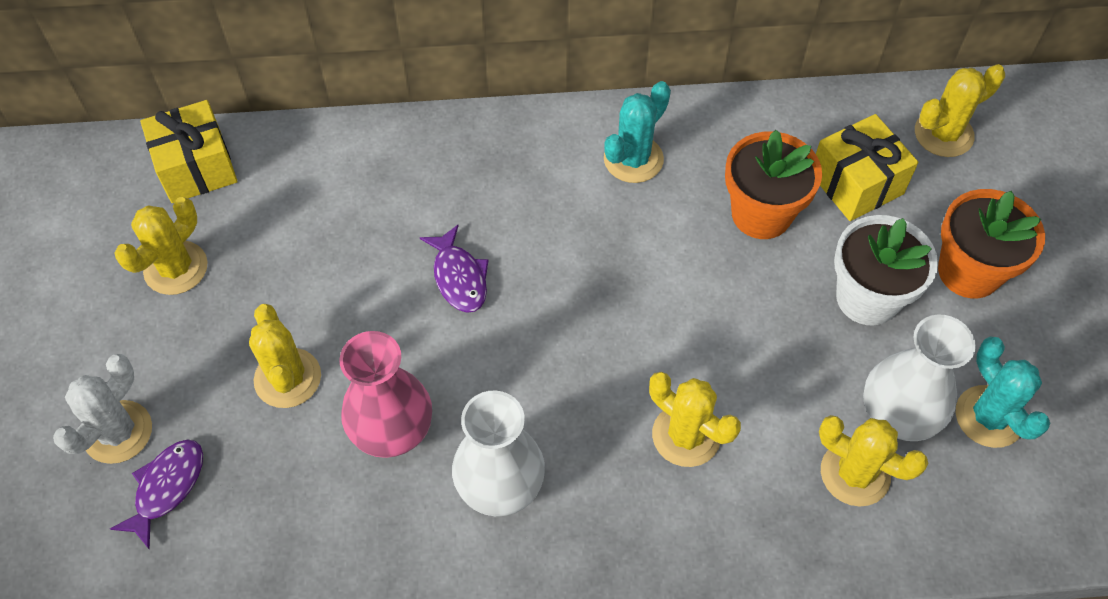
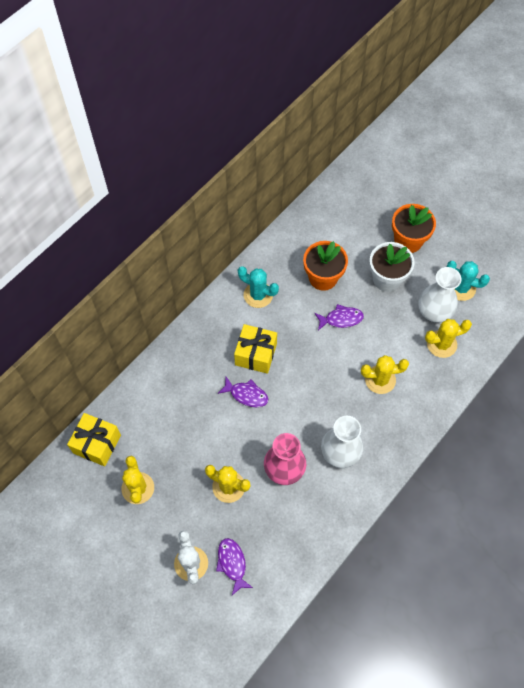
camera: 45 degrees left, 5 degrees up
(633, 159) = (258, 295): turquoise cactus -> turquoise cactus turned 60 degrees counterclockwise
(724, 294) = (341, 319): none -> purple fish
(856, 183) = (342, 238): yellow gift -> yellow gift (256, 354)
(943, 134) = (351, 194): yellow cactus -> none

